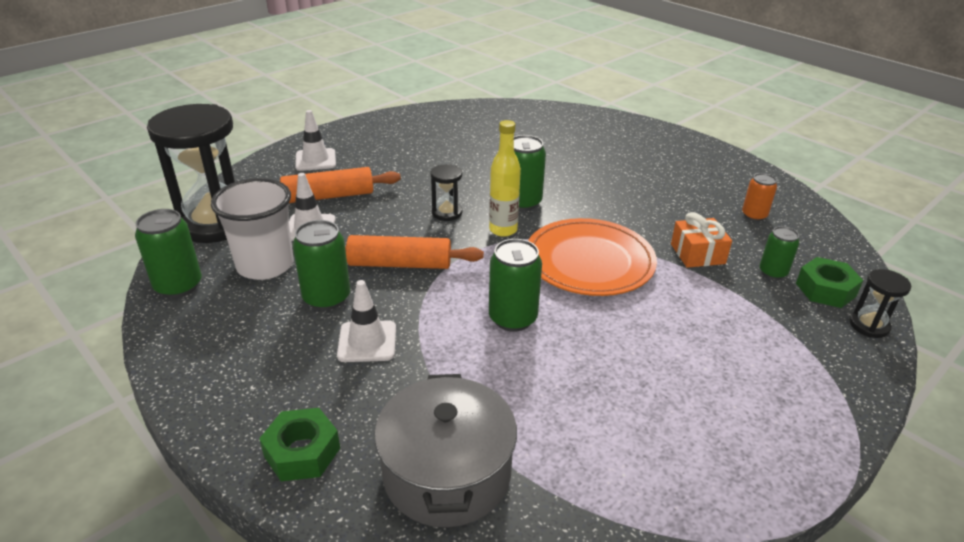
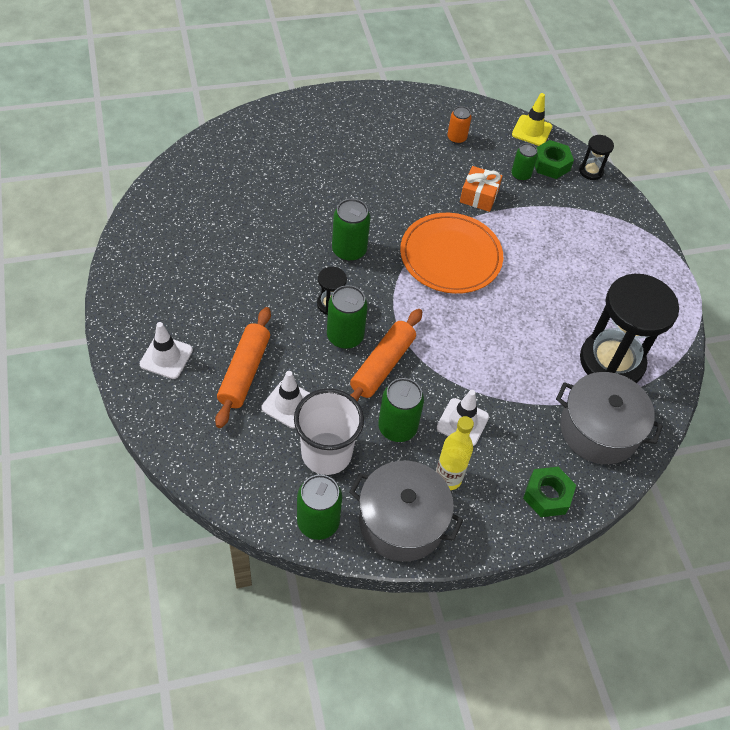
camera: 65 degrees left, 20 degrees up
(203, 339) = (402, 521): none -> grey pot
(215, 223) = (231, 471): black hourglass -> black hourglass (611, 361)
(503, 230) = (379, 282): yellow bottle -> yellow bottle (448, 478)
(513, 318) = (486, 331): green can -> green can (345, 336)
(851, 260) = (532, 131): none -> yellow traffic cone

